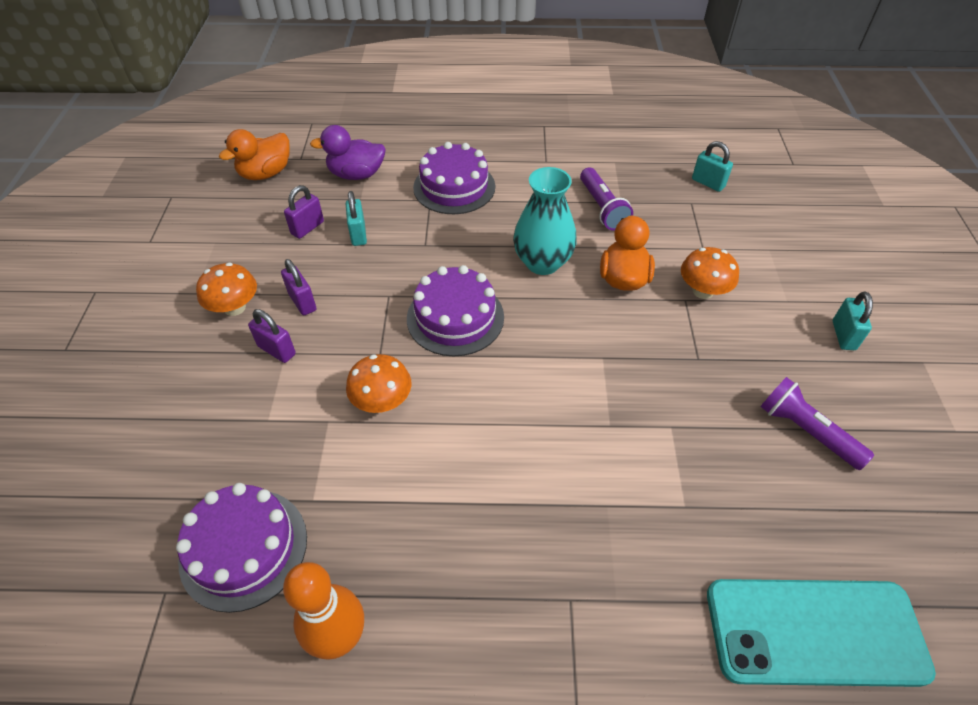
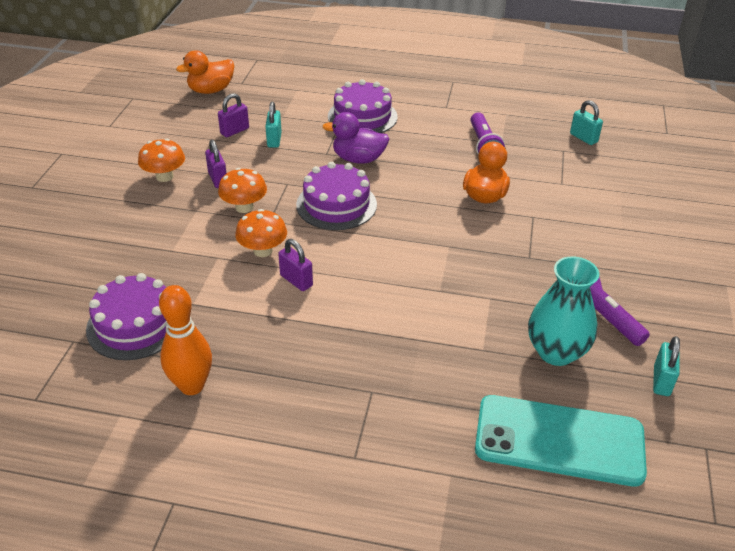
camera: 10 degrees right, 10 degrees down
(276, 350) = (190, 208): purple padlock -> purple padlock (296, 280)
(356, 174) = (284, 99): purple duck -> purple duck (358, 159)
(542, 262) = (420, 177): turquoise vase -> turquoise vase (556, 352)
(703, 291) = (550, 212): orange mushroom -> orange mushroom (244, 207)
(843, 335) = (662, 258): turquoise padlock -> turquoise padlock (661, 381)

